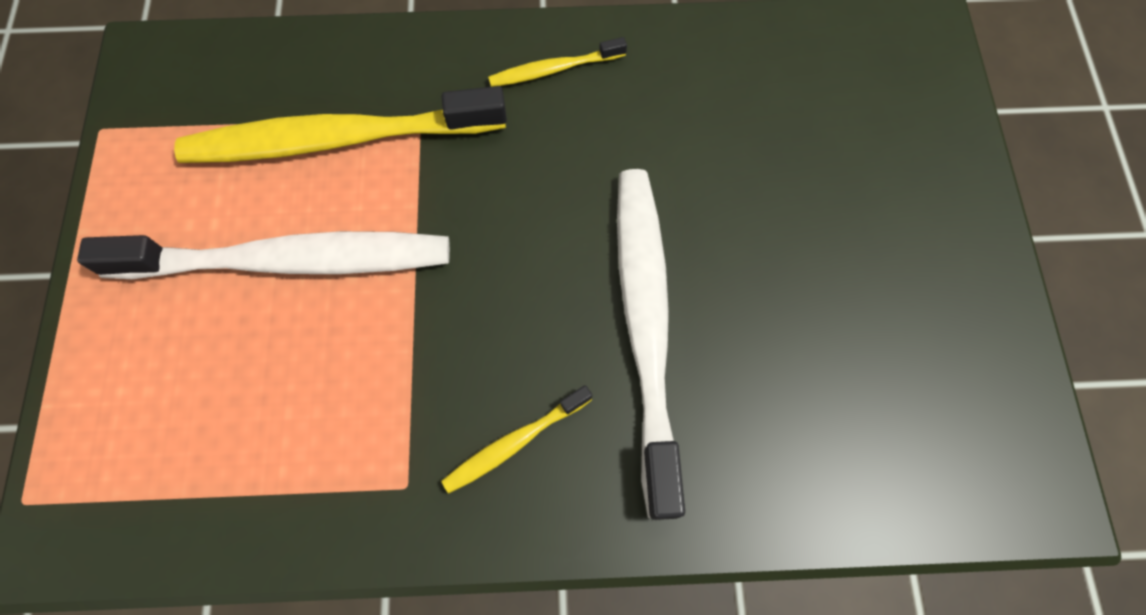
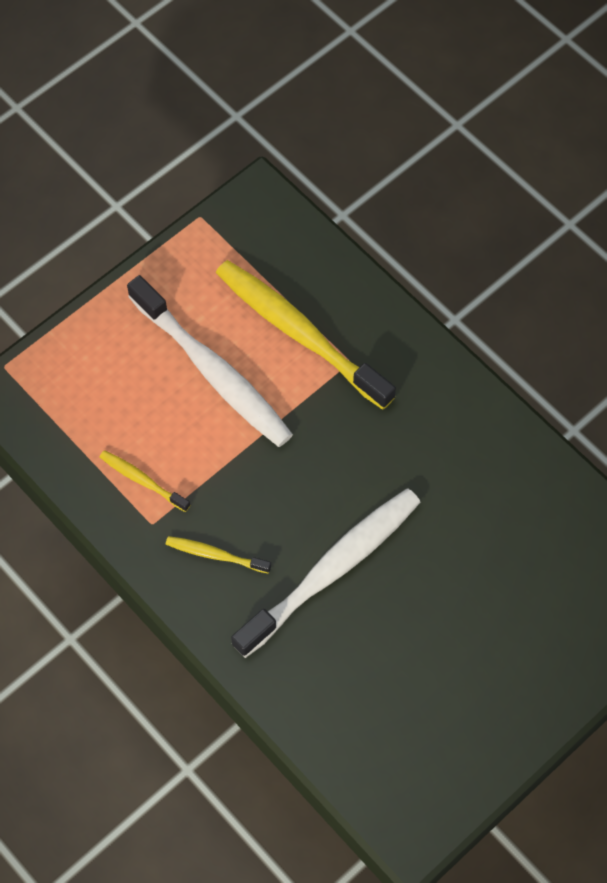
camera: 50 degrees right, 5 degrees down
(554, 69) = (445, 404): yellow toothbrush -> yellow toothbrush (142, 480)

